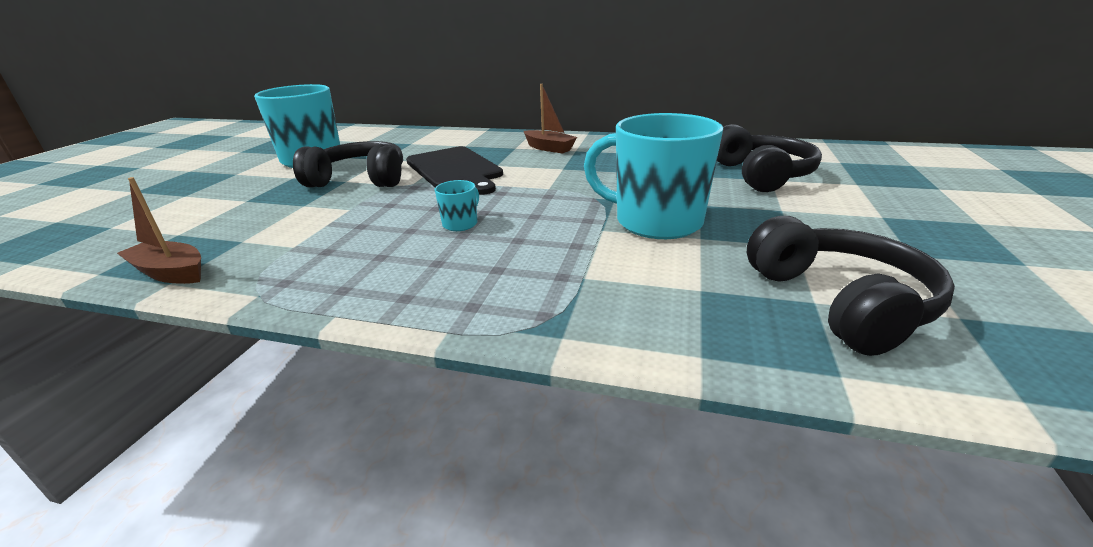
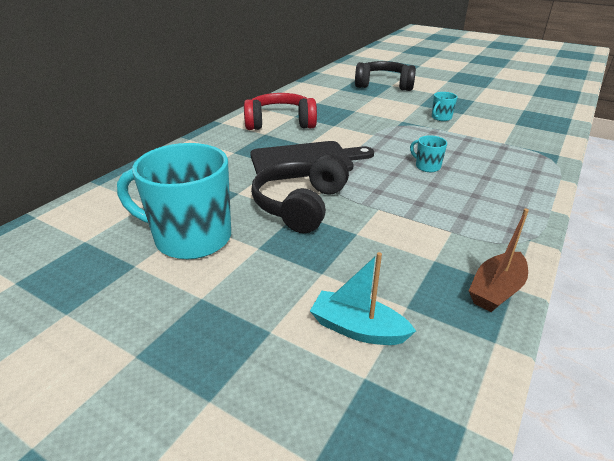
camera: 75 degrees left, 5 degrees up
(164, 219) = (358, 329): none -> turquoise boat
(549, 148) = (280, 123): brown boat -> red headphones
(656, 222) = (441, 118): turquoise mug -> turquoise mug, size x0.42
(840, 302) = (524, 106): black headphones -> none

